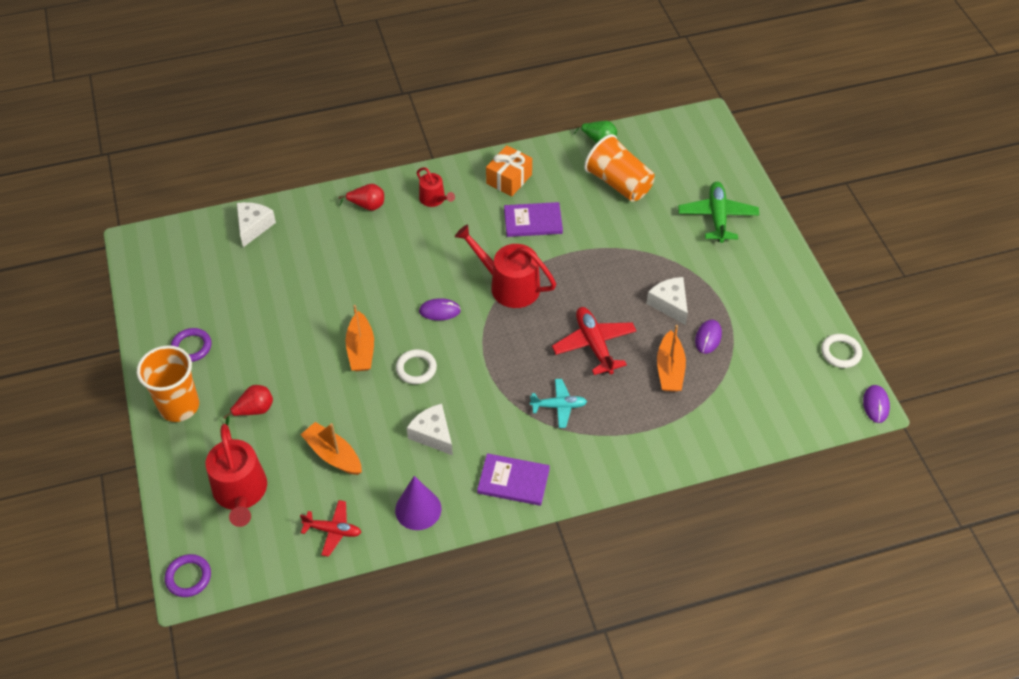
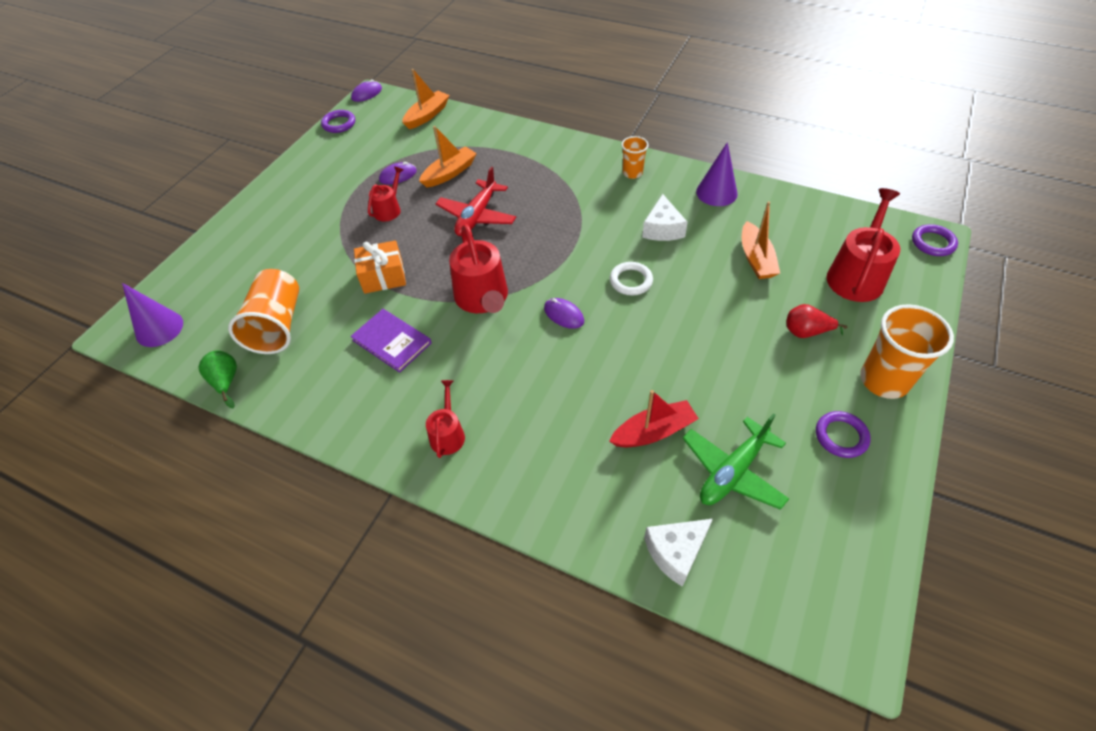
camera: 135 degrees left, 0 degrees up
(312, 276) = (653, 432): none -> red boat
(333, 530) = (792, 212): red plane -> none
(361, 349) = (665, 325): orange boat -> orange boat (427, 115)
(367, 206) = (522, 480): red pear -> none
(509, 179) = (354, 402): orange gift -> orange gift (383, 276)
(513, 481) = (632, 173): purple book -> orange cup
(559, 406) = (551, 195): turquoise plane -> none
(669, 304) = (389, 209): white cheese -> red watering can
(687, 136) = (159, 328): none -> purple cone
(717, 217) = (260, 245): green plane -> green plane (733, 471)
(840, 352) = (339, 124): white ring -> purple ring

